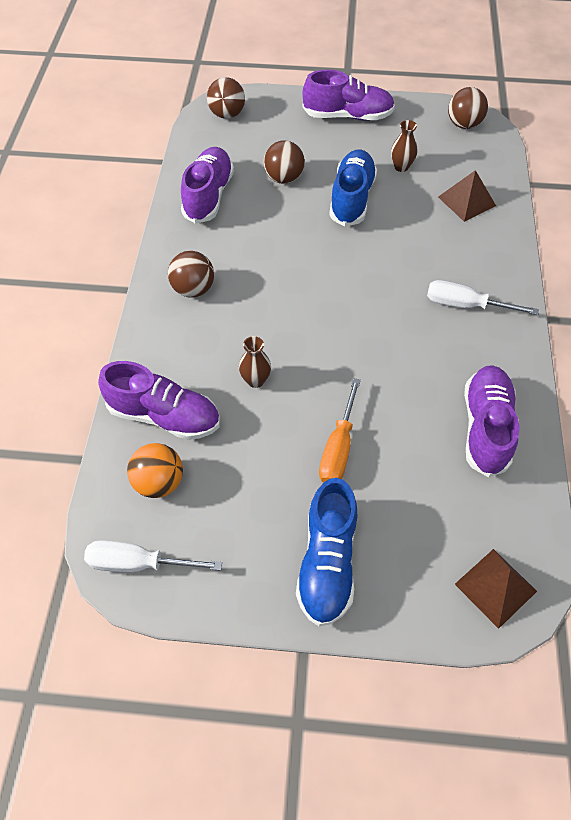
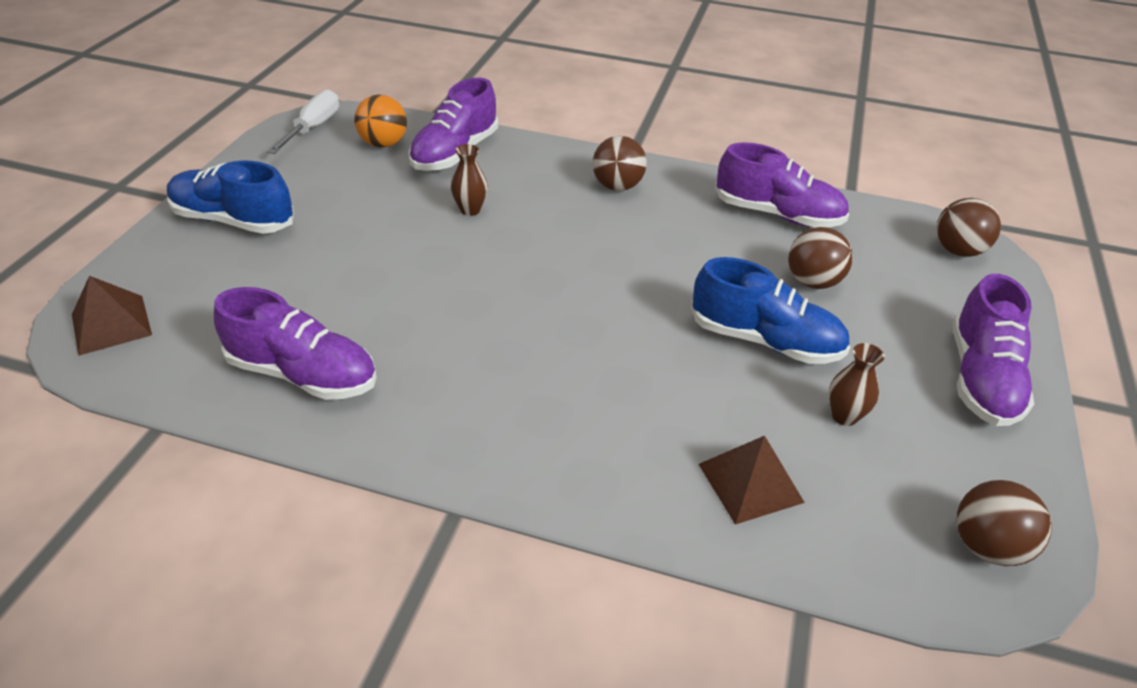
camera: 100 degrees right, 15 degrees down
(338, 449) = (351, 249): orange screwdriver -> none
(464, 305) = (514, 412): white screwdriver -> none

